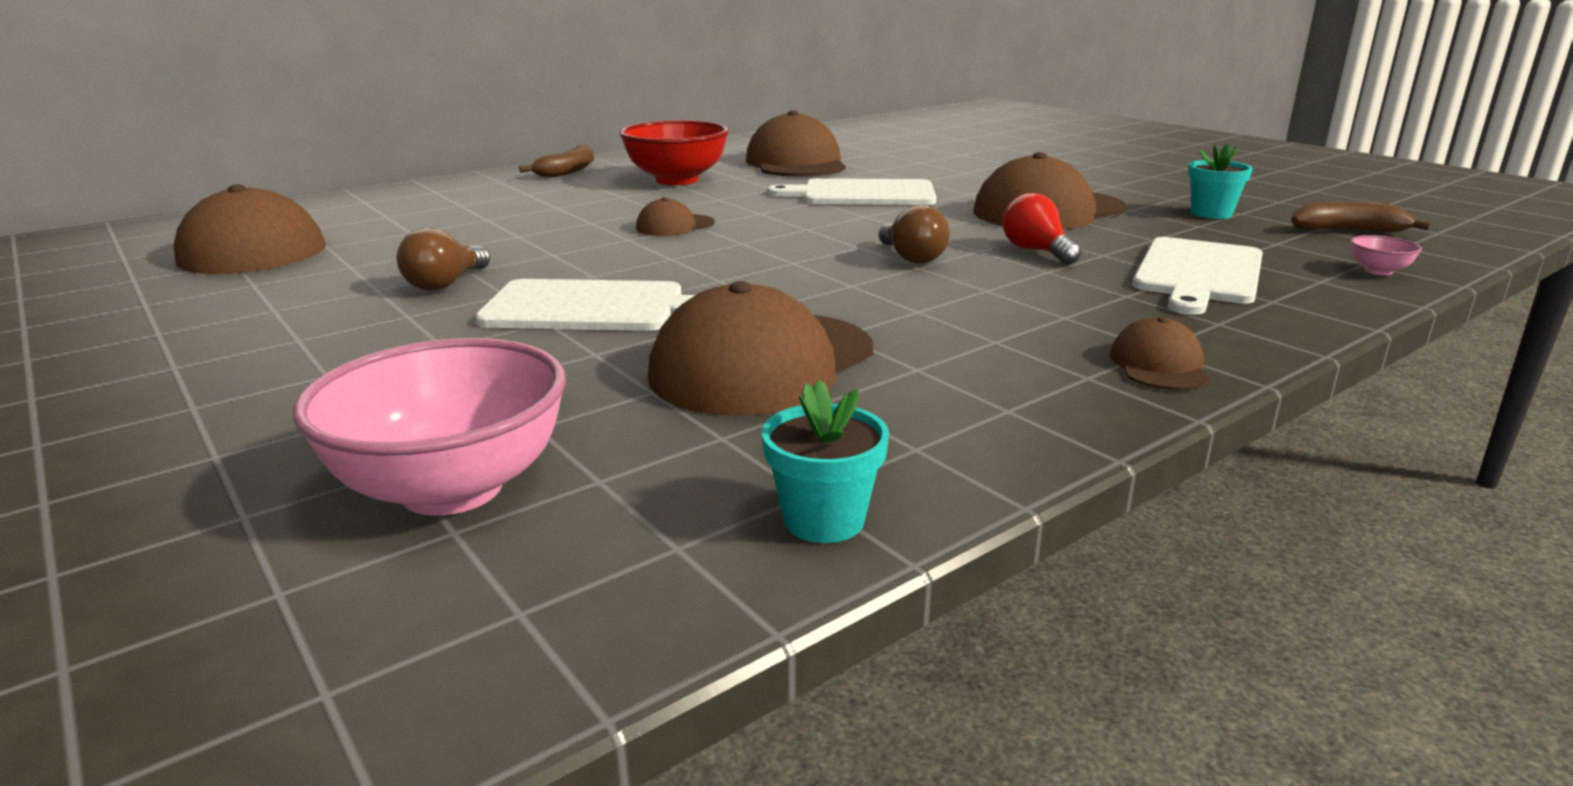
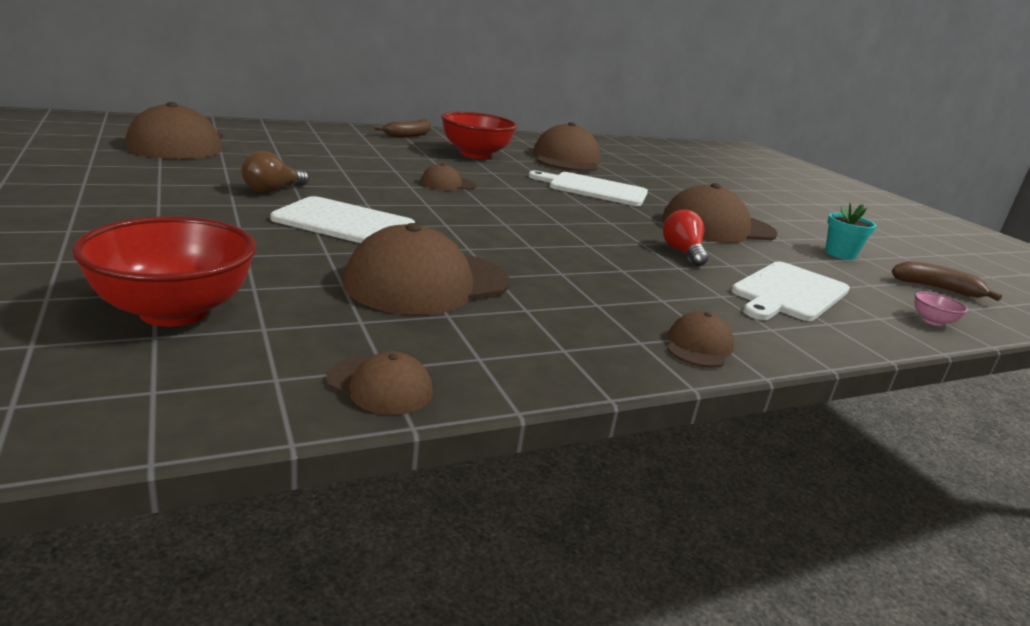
camera: 10 degrees right, 0 degrees up
(452, 489) = (174, 312): pink bowl -> red bowl
(824, 520) = (380, 386): turquoise flower pot -> brown cap
(911, 258) = (589, 238): brown light bulb -> none

